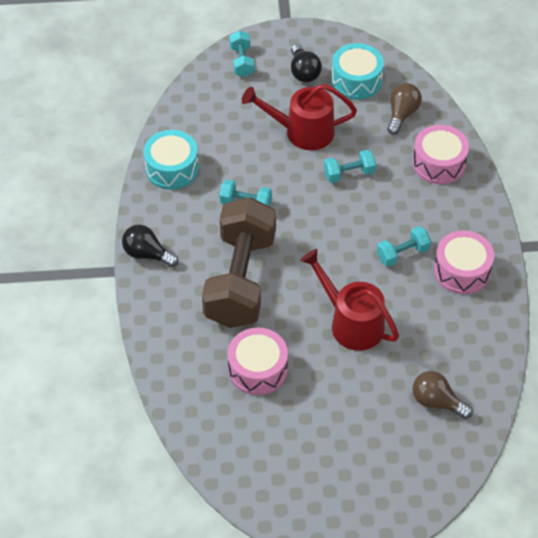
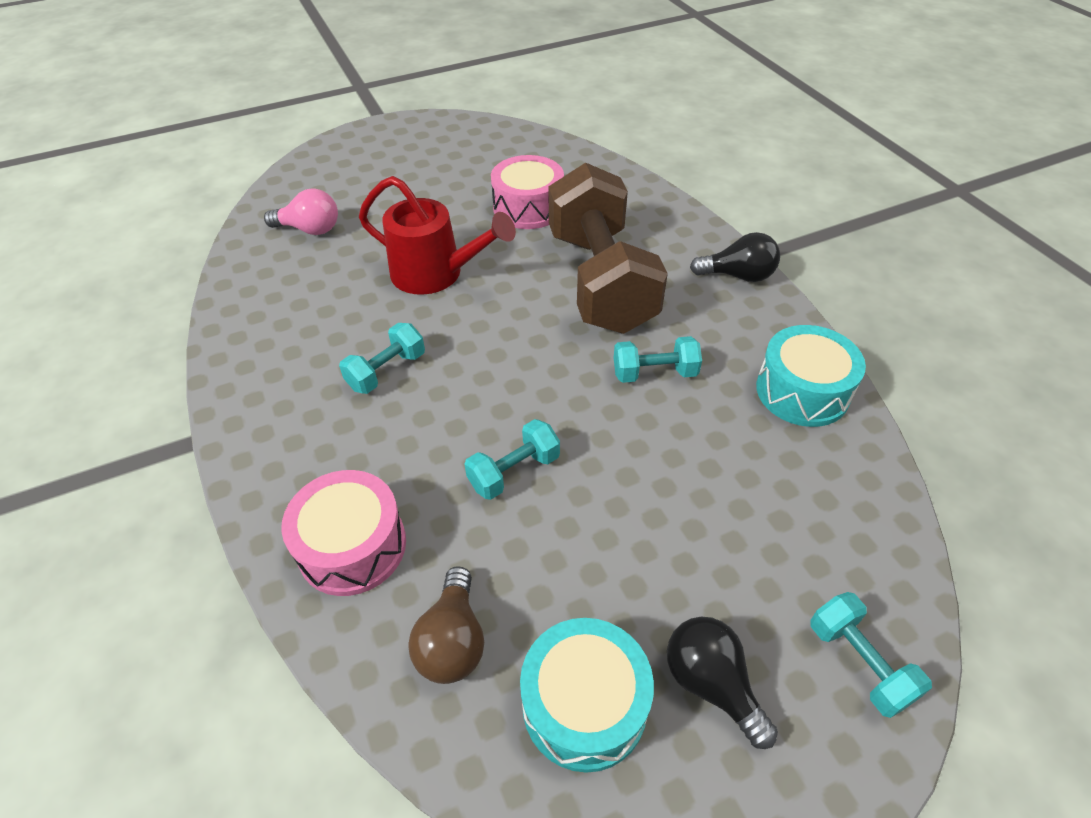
camera: 160 degrees right, 5 degrees down
(301, 131) = (636, 527): red watering can -> none
(437, 402) = (310, 229): brown light bulb -> pink light bulb
(462, 271) = (290, 373): pink drum -> none

